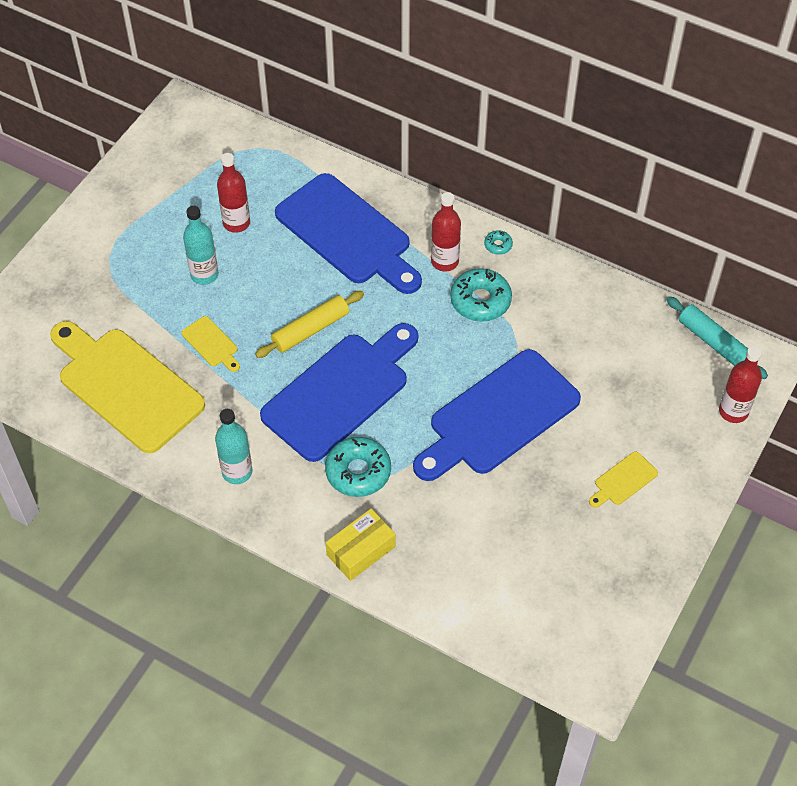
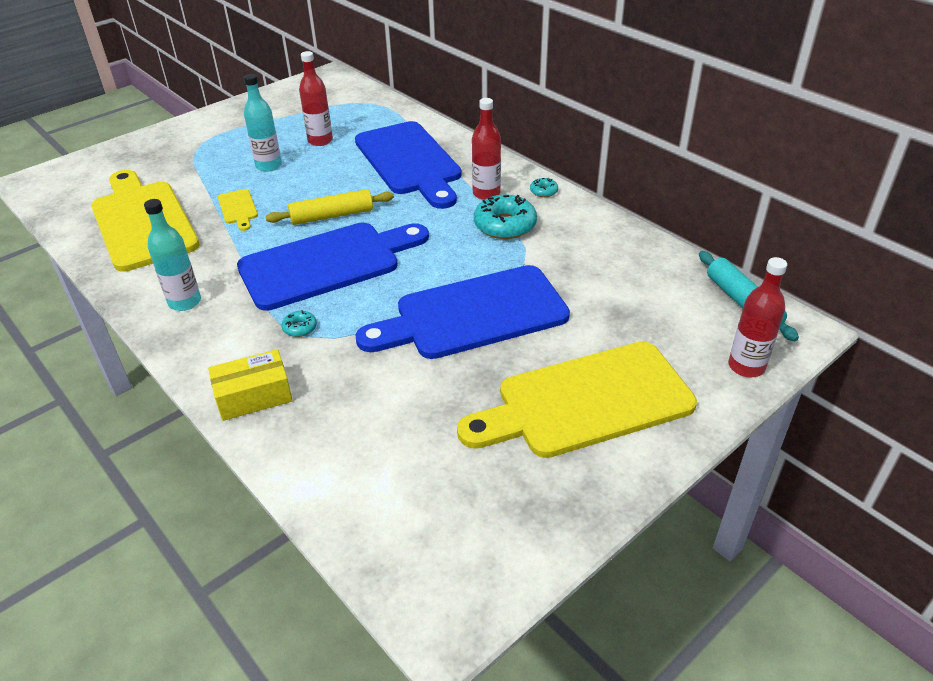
camera: 20 degrees right, 15 degrees down
(358, 472) = (300, 328): turquoise donut -> turquoise donut, size x0.47
(623, 480) = (585, 401): yellow cutting board -> yellow cutting board, size x2.45

